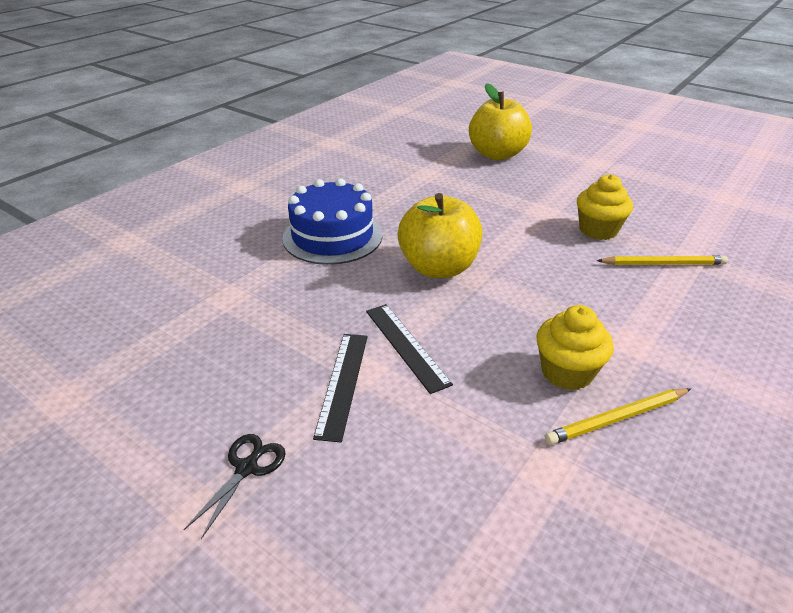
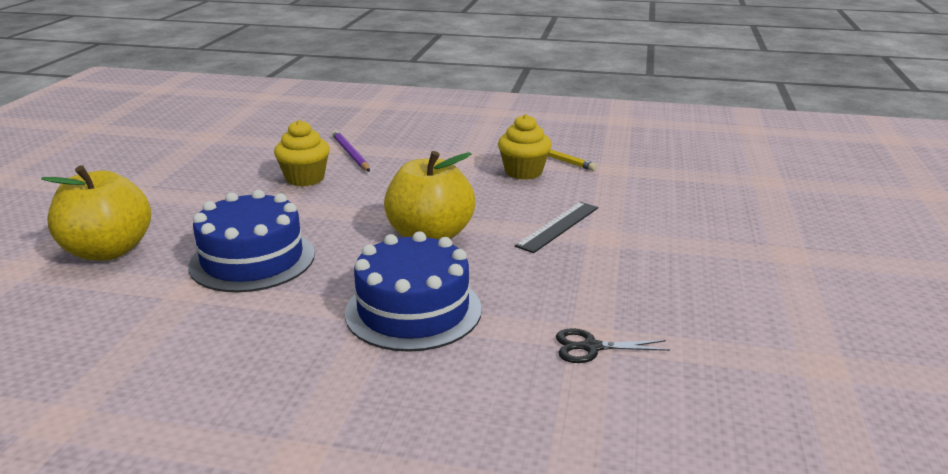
camera: 115 degrees left, 10 degrees down
(247, 468) = (741, 250): black scissors -> black scissors (590, 347)
(343, 383) = (628, 240): black ruler -> none
(451, 194) = (252, 260): none -> blue cake
(663, 264) = (350, 154): yellow pencil -> purple pencil

